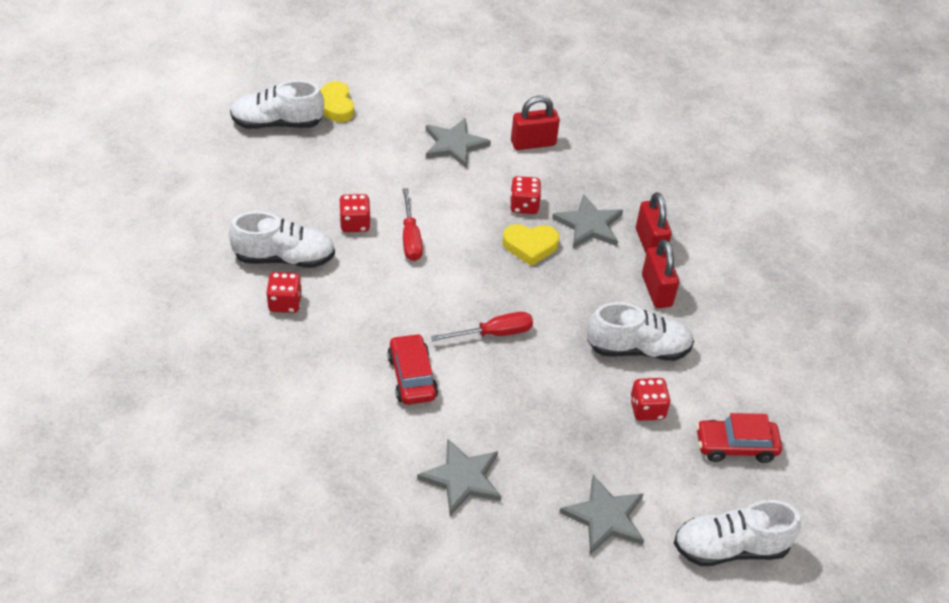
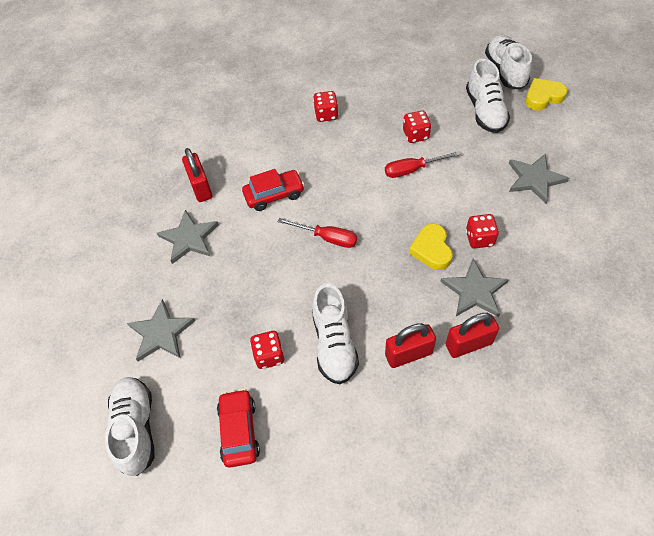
camera: 90 degrees right, 10 degrees up
(284, 258) = (368, 105): white shoe -> white shoe (485, 111)
(494, 333) = (327, 238): red screwdriver -> red screwdriver turned 45 degrees counterclockwise
(533, 143) = (565, 235): red padlock -> red padlock (201, 187)

